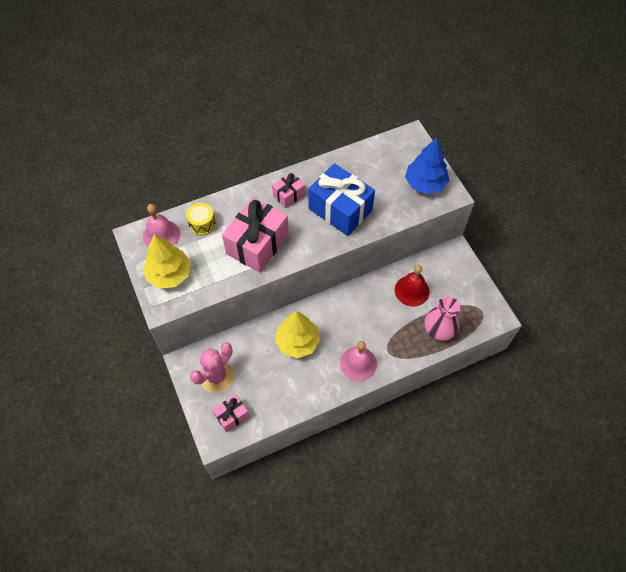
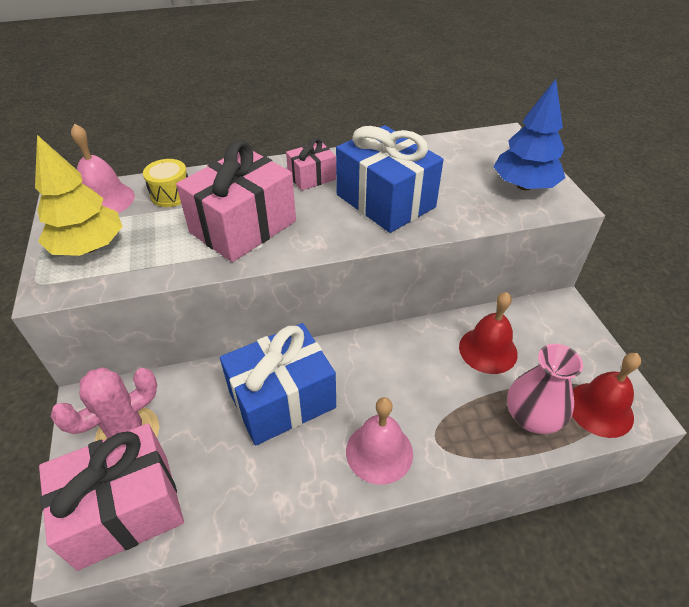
camera: 10 degrees right, 15 degrees down
(232, 416) = (125, 509): pink gift -> pink gift, size x1.94
(297, 342) = (282, 400): yellow tree -> blue gift
(476, 318) = (600, 409): none -> red bell

